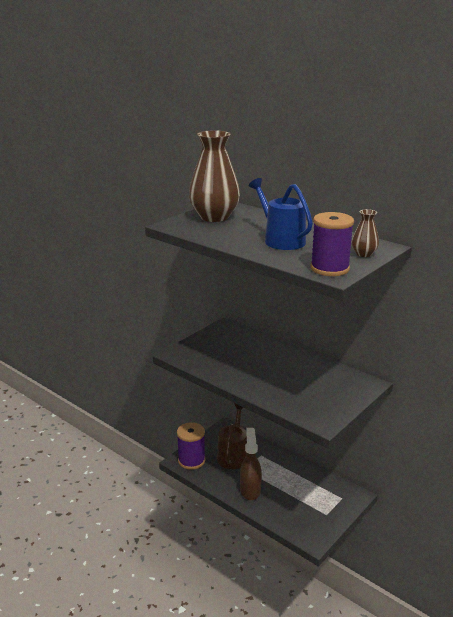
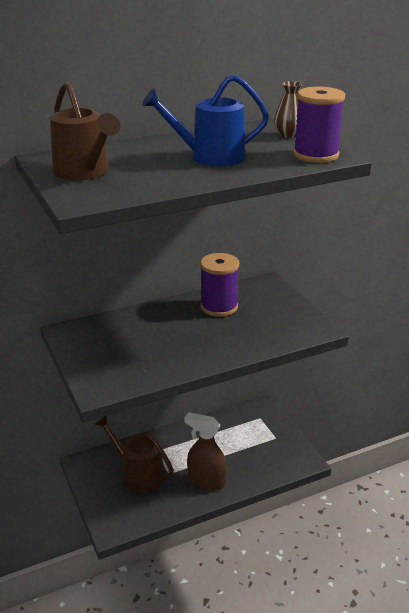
camera: 65 degrees left, 5 degrees up
(191, 460) = (119, 516): purple spool -> purple spool (219, 307)
(214, 217) = (84, 172): brown vase -> brown watering can

